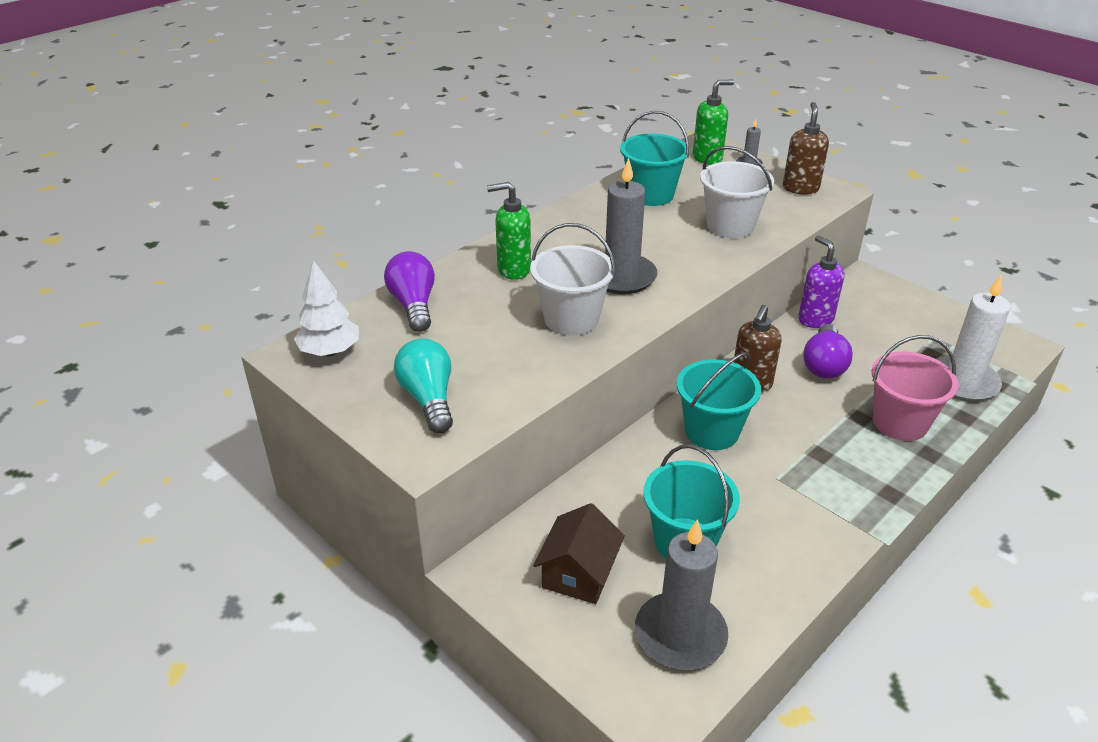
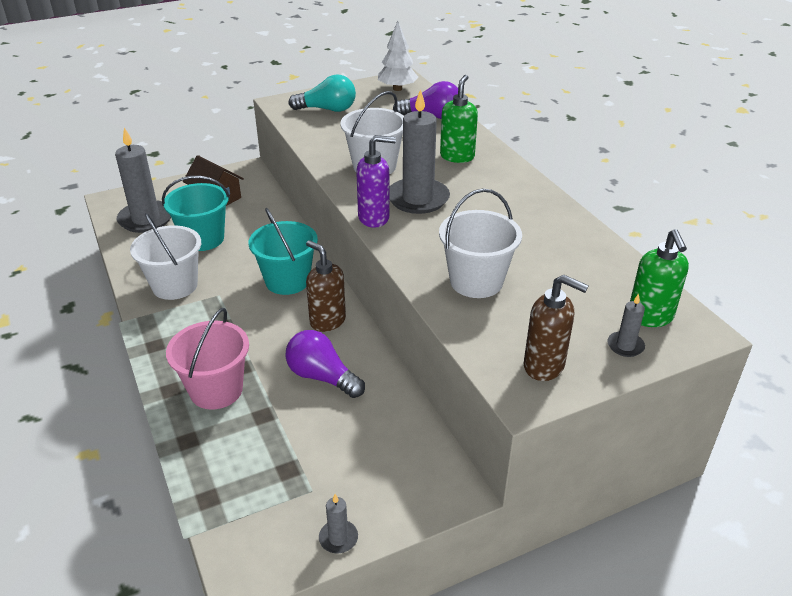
camera: 110 degrees right, 0 degrees up
(651, 195) = (563, 251): turquoise bucket -> none
(791, 524) = (175, 285): none -> white bucket
(815, 319) = (394, 403): purple soap dispenser -> purple soap dispenser (374, 218)
(954, 315) = (338, 538): none -> grey candle
(962, 382) = (230, 469): white candle -> none

